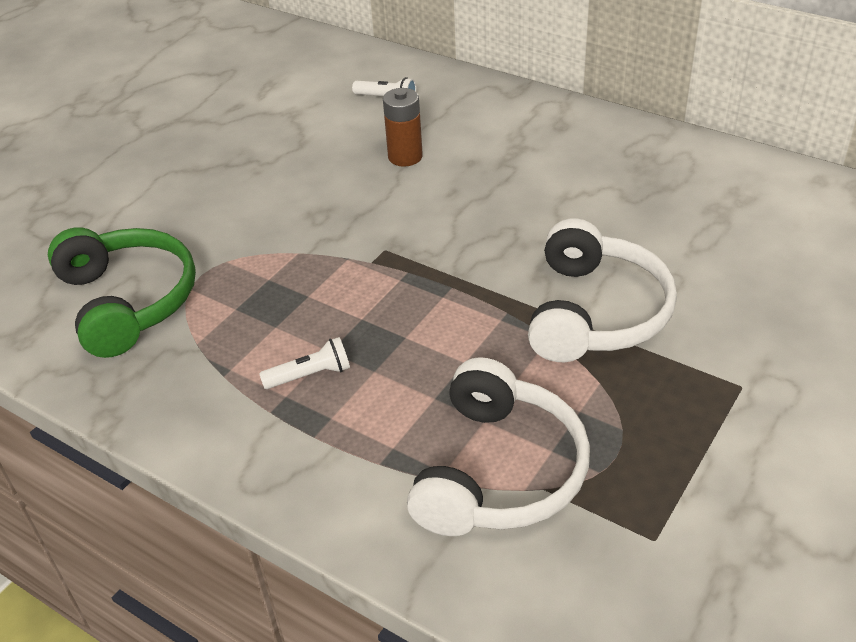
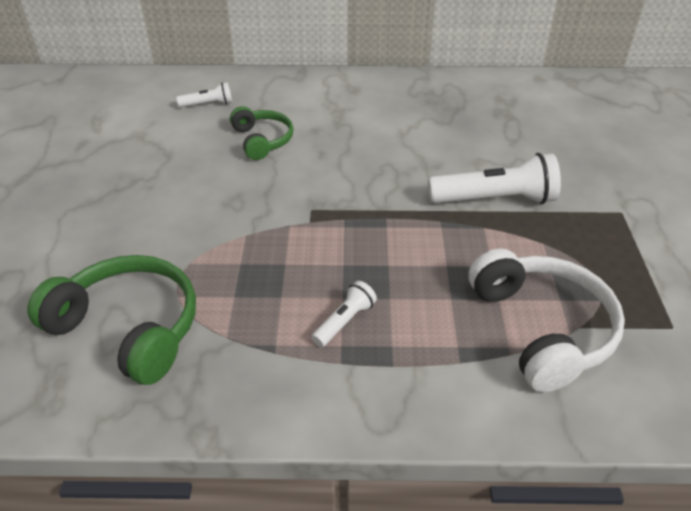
camera: 35 degrees left, 0 degrees up
(405, 157) = (262, 140): brown battery -> green headphones
(596, 312) = (495, 200): white headphones -> white flashlight

